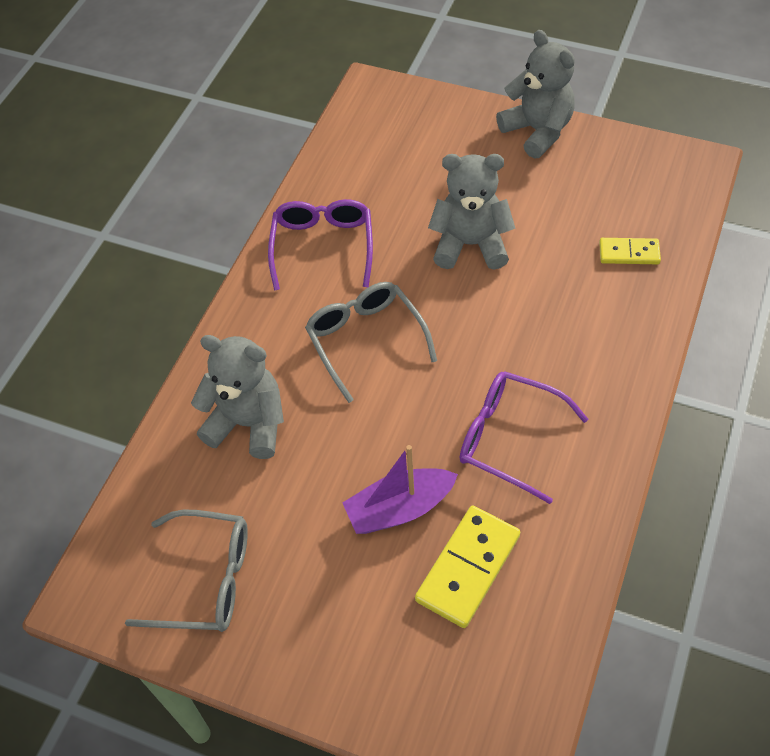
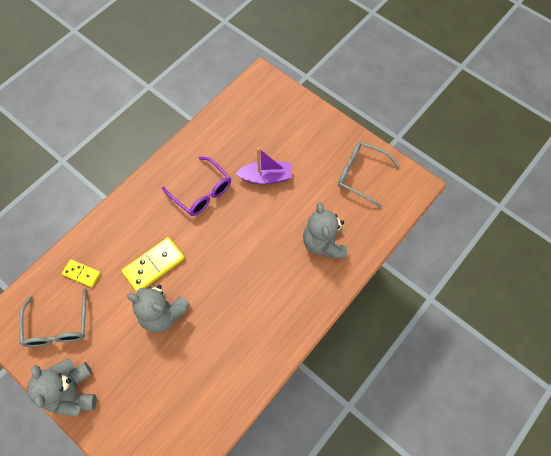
camera: 165 degrees left, 10 degrees up
(248, 423) = (324, 243): grey teddy bear -> grey teddy bear turned 45 degrees clockwise
(323, 247) = (248, 346): purple glasses -> none
(366, 340) = (247, 270): grey glasses -> grey glasses (58, 326)
(468, 568) = (247, 144): yellow domino -> yellow domino (154, 265)

